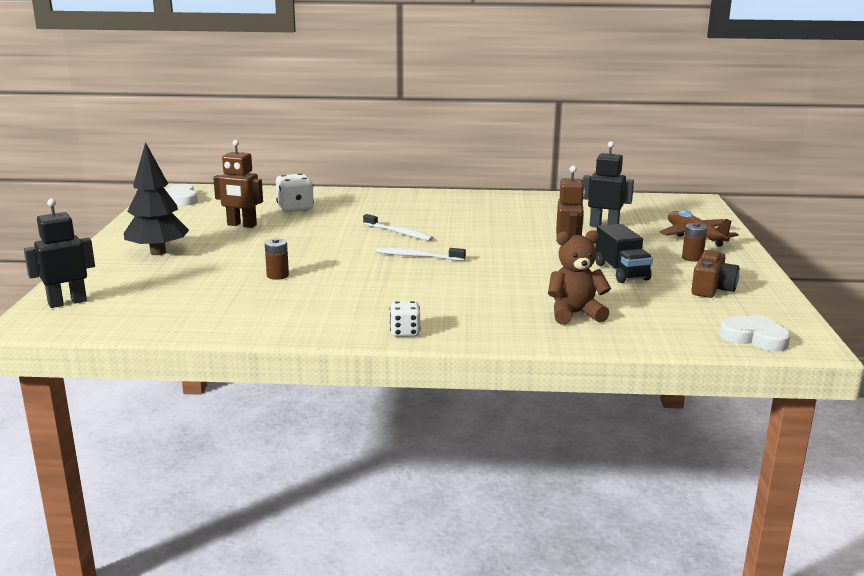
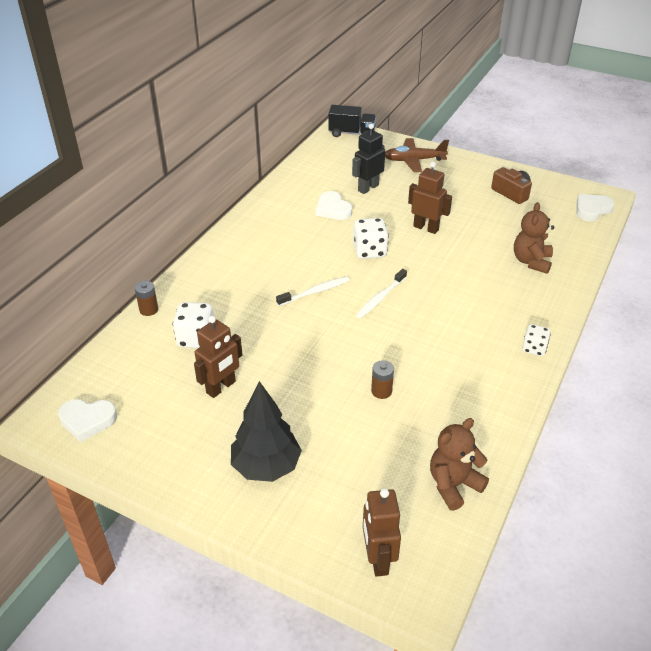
camera: 65 degrees left, 20 degrees up
(67, 302) = (378, 559): black robot -> brown robot
(167, 319) = (453, 485): none -> brown teddy bear
(490, 242) = (369, 251): none -> white dice
(542, 219) = (333, 209): none -> white heart
(621, 272) = (465, 215): black truck -> black truck (351, 133)
(692, 258) = (455, 178): brown battery -> brown battery (149, 310)

